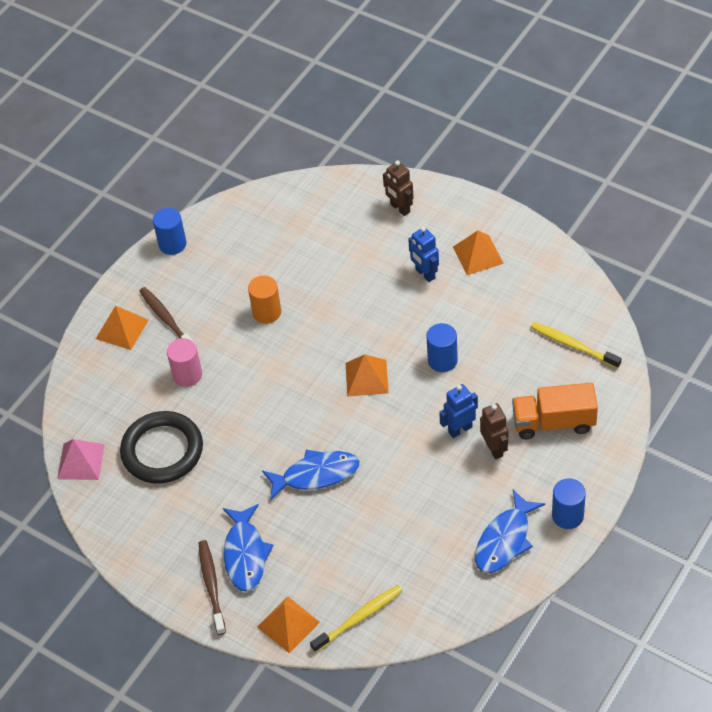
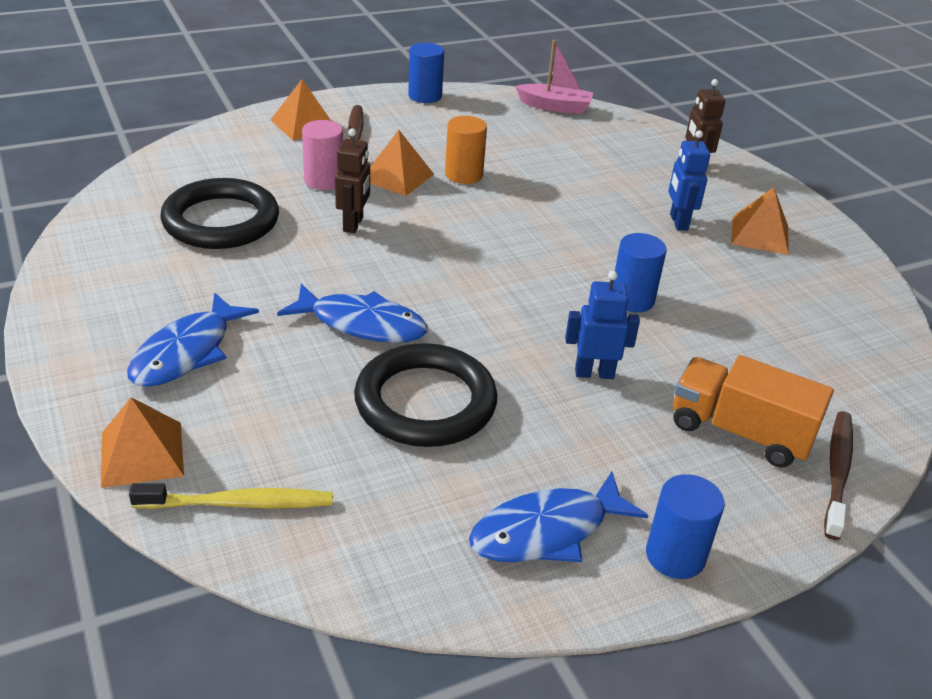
camera: 25 degrees right, 15 degrees down
(81, 461) = (131, 190): pink pyramid -> none
(211, 586) = (109, 360): brown toothbrush -> brown toothbrush (837, 472)
(268, 199) = (555, 107): none -> pink boat
(366, 378) = (520, 271): orange pyramid -> orange pyramid (397, 177)
(392, 504) = (425, 402): none -> black ring
(494, 449) = (625, 417): brown robot -> brown robot (353, 224)
(573, 345) = (830, 367): yellow toothbrush -> none

